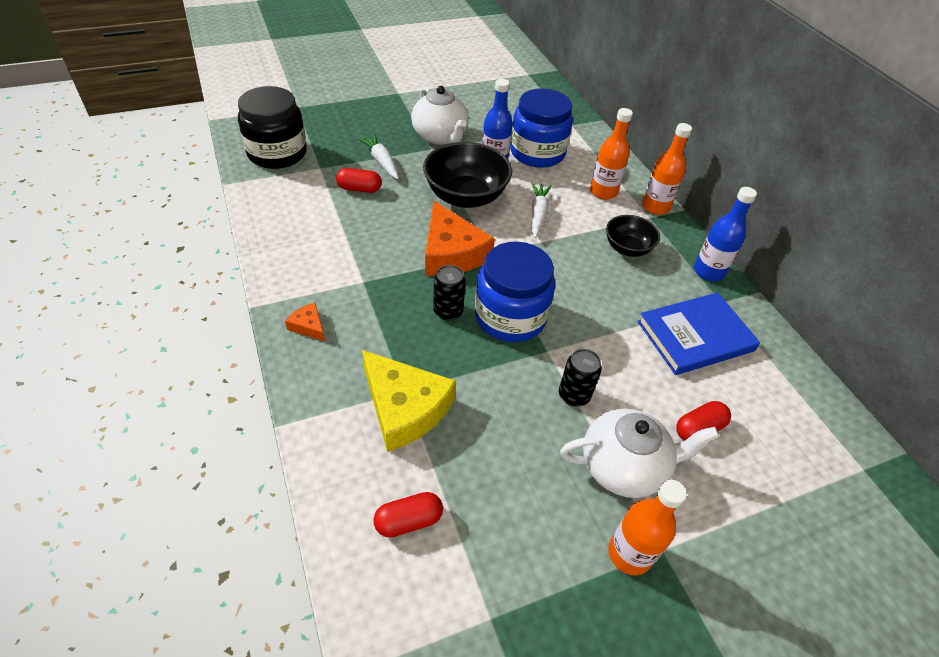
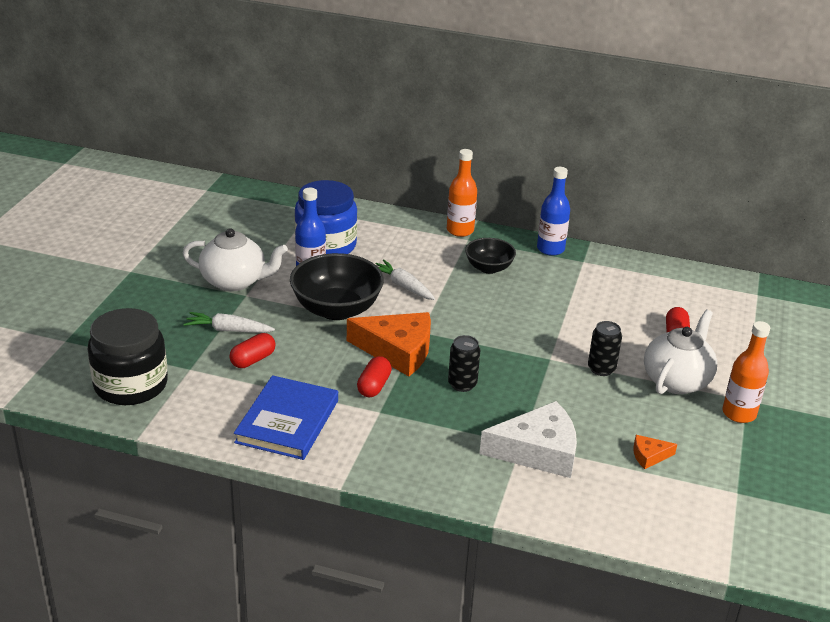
camera: 50 degrees left, 15 degrees down
(308, 326) = (400, 463): orange cheese -> orange cheese (649, 456)
(405, 408) = (538, 451): yellow cheese -> white cheese
(408, 521) = (638, 494): red capsule -> red capsule (374, 386)
(510, 316) = (499, 357): blue jar -> none
(603, 192) = (414, 243): orange bottle -> none
(695, 336) = (601, 290): blue book -> blue book (287, 421)

